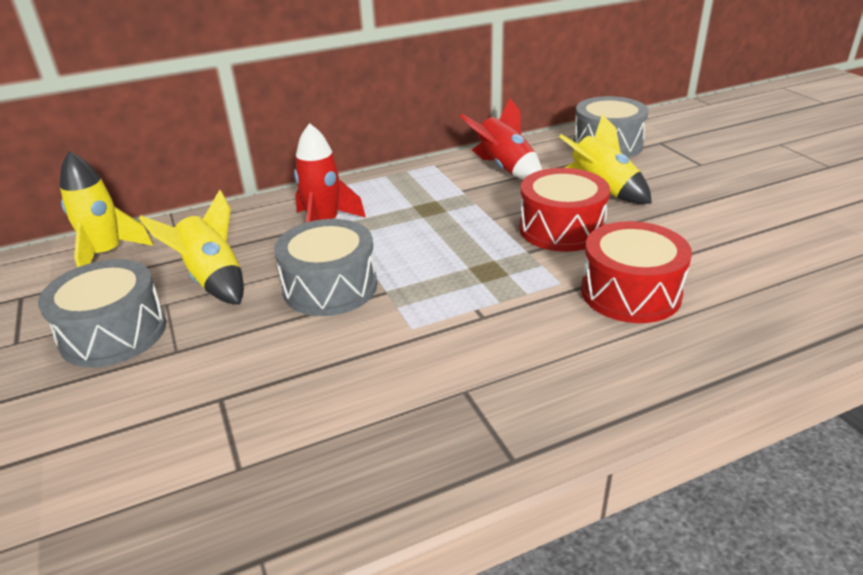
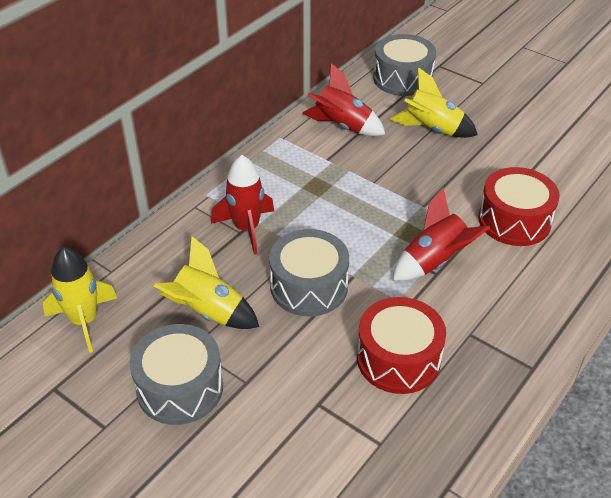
camera: 30 degrees left, 10 degrees up
(491, 305) = (434, 262): none -> red rocket
(561, 229) = (431, 177): red drum -> red drum (398, 359)

